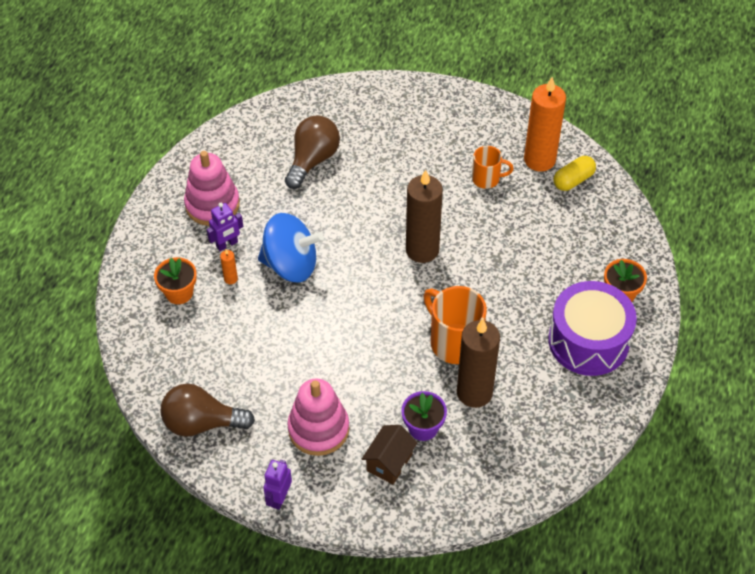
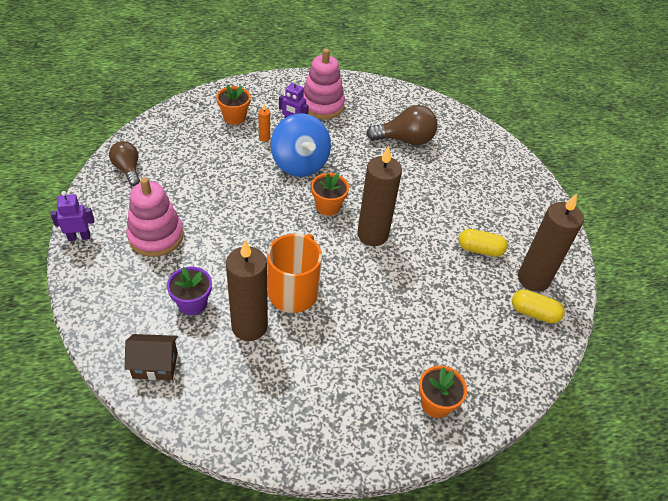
camera: 55 degrees right, 5 degrees down
(202, 423) = (128, 169): brown light bulb -> brown light bulb, size x0.66
(365, 268) = (328, 206): none -> orange flower pot
(389, 462) = (145, 293): brown house -> brown house (155, 365)
(487, 179) = (480, 250): orange mug -> yellow capsule
(539, 160) = (533, 279): orange candle -> brown candle
(588, 341) = (362, 396): purple drum -> none

